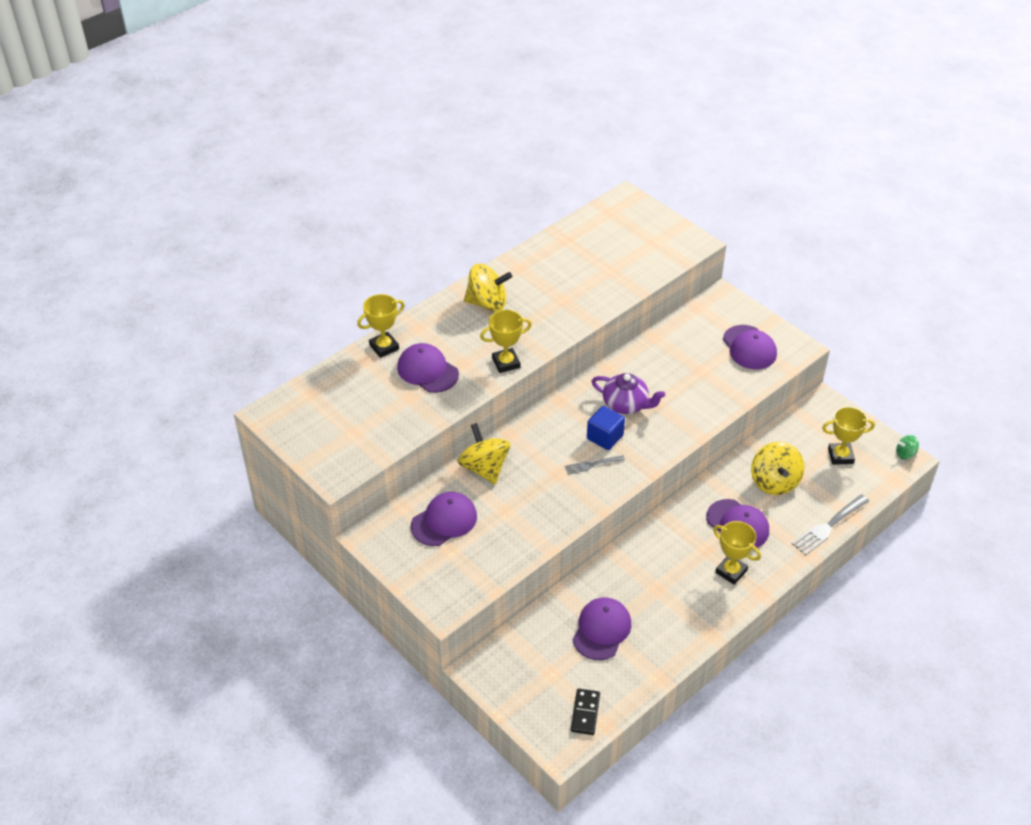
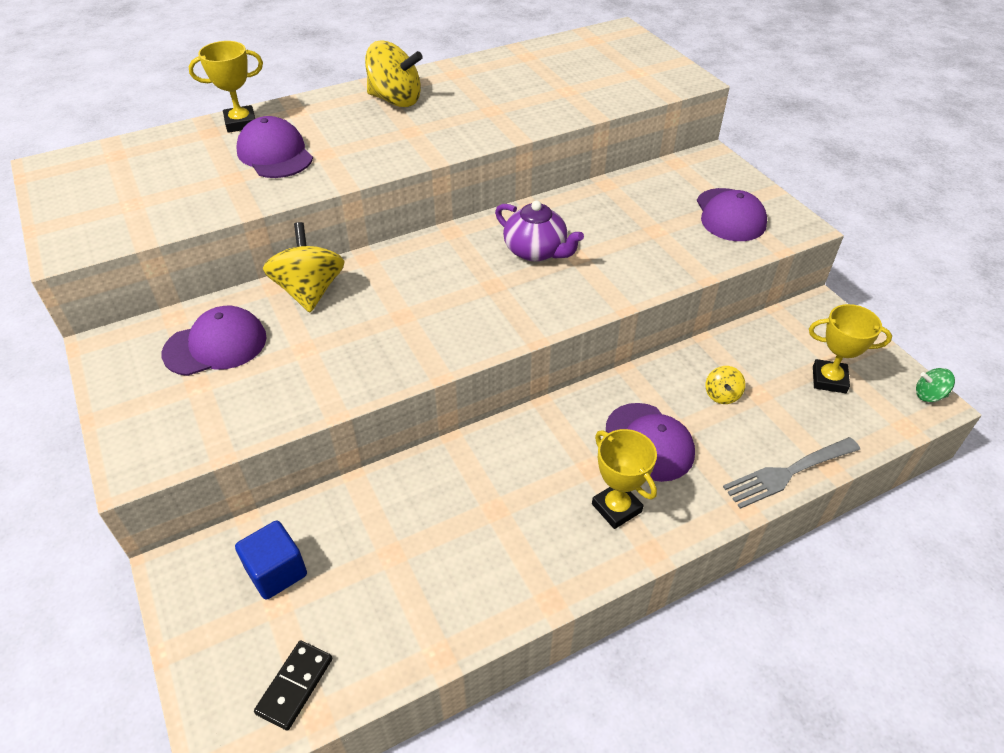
camera: 15 degrees right, 0 degrees up
(506, 363) = (379, 161): yellow trophy -> none
(592, 465) = (454, 314): grey fork -> none
(601, 630) = (386, 552): purple cap -> none
(605, 437) = (489, 284): blue cube -> blue cube (276, 572)
(774, 482) = (722, 395): yellow spinning top -> yellow spinning top, size x0.49

